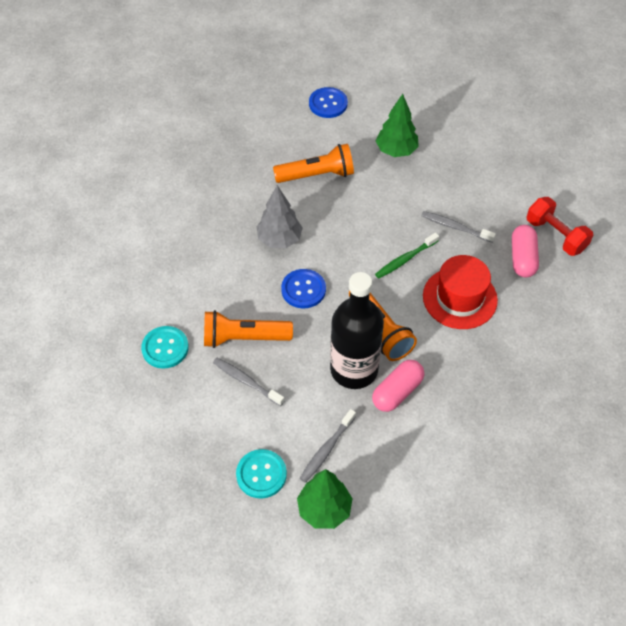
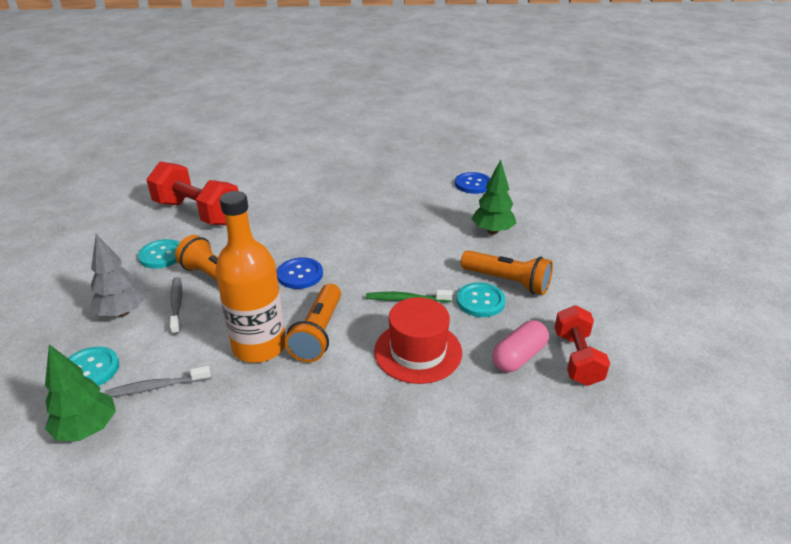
camera: 40 degrees right, 20 degrees down
(131, 285) = (198, 213): none -> red dumbbell
(279, 239) = (327, 238): grey tree -> grey tree (123, 312)
(317, 175) = (408, 217): orange flashlight -> orange flashlight (507, 282)
(354, 369) = (259, 346): black bottle -> orange bottle
(397, 392) = (269, 384): pink capsule -> none
(455, 227) = (480, 301): grey toothbrush -> turquoise button

